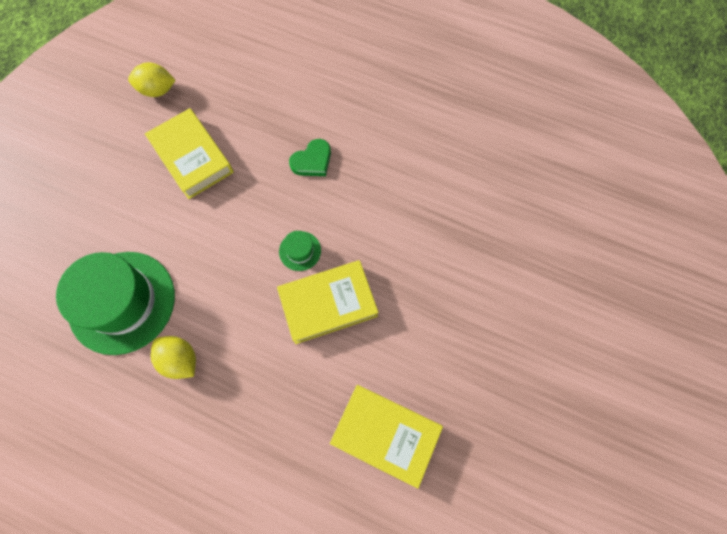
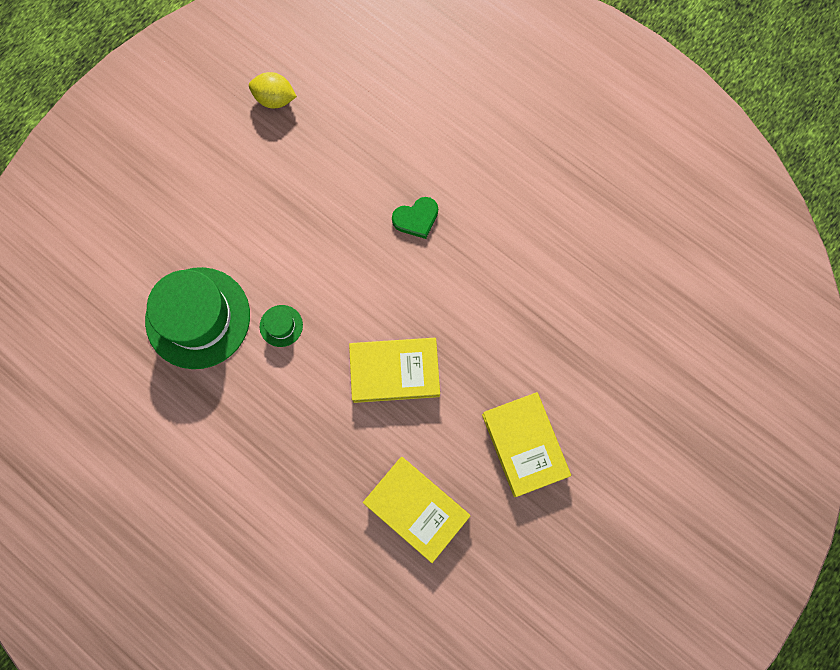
camera: 15 degrees right, 5 degrees up
(180, 359) = (242, 388): yellow lemon -> none
(192, 157) = (295, 184): yellow book -> yellow book (524, 445)
(300, 251) = (380, 311): green hat -> green hat (281, 326)

